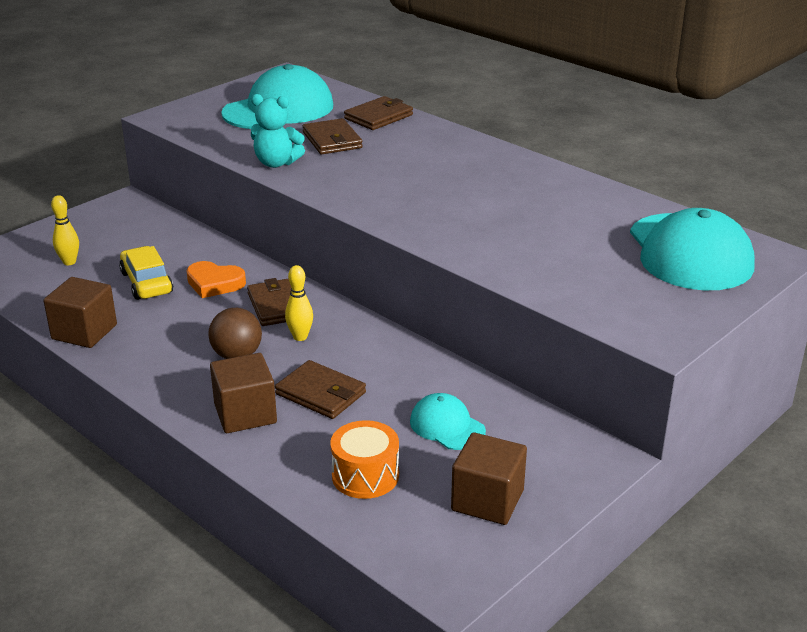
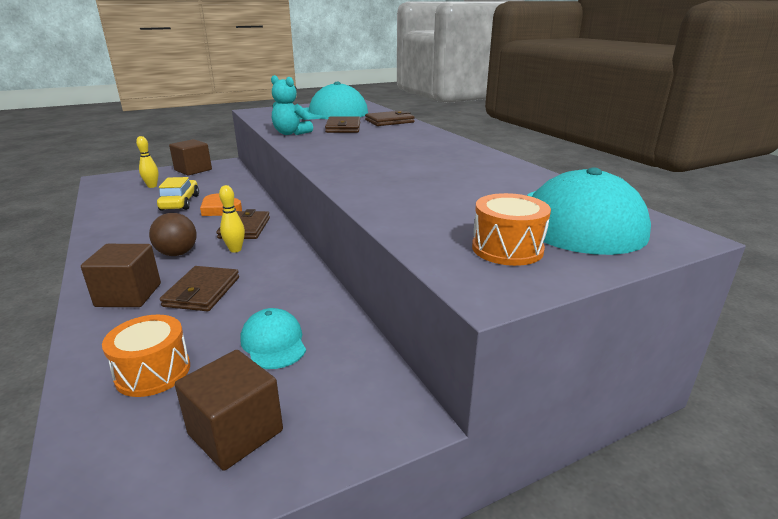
camera: 20 degrees right, 5 degrees down
(84, 332) = (104, 222): brown cube -> brown cube (193, 170)
(321, 393) = (202, 292): brown wallet -> brown wallet turned 45 degrees clockwise
(649, 298) = (507, 249): none -> orange drum

